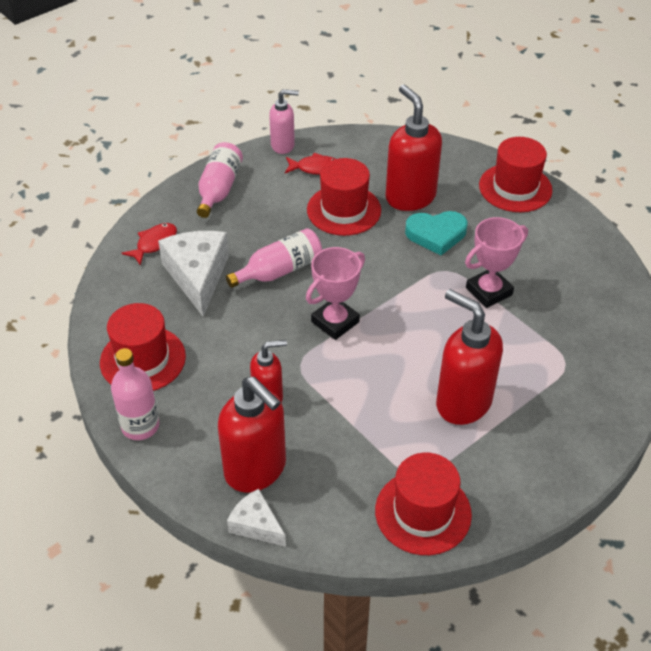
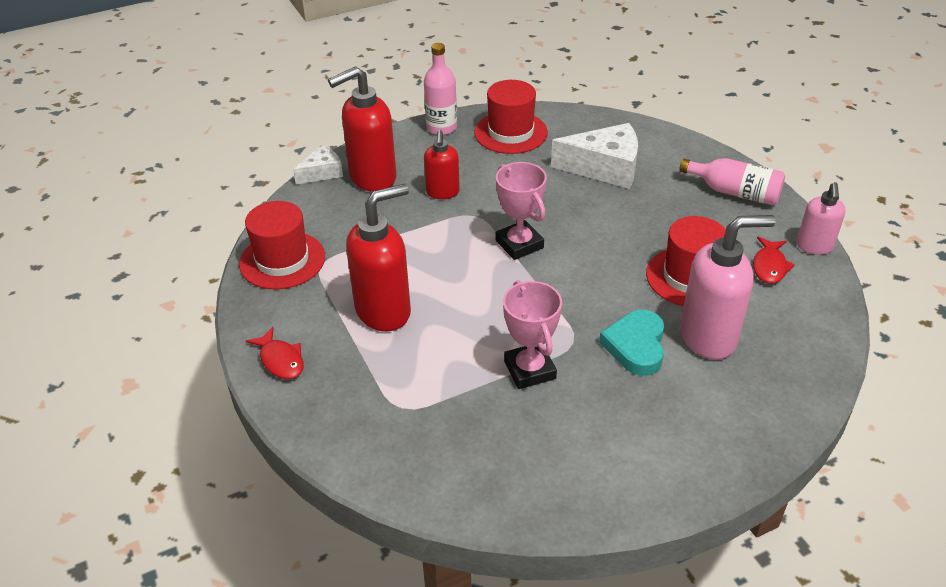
camera: 105 degrees right, 5 degrees down
(154, 243) = (655, 147): red fish -> red fish (280, 360)
(279, 270) = (601, 218): pink bottle -> none
(410, 197) = (709, 337): red soap dispenser -> pink soap dispenser
(515, 188) = (719, 448): red hat -> none

